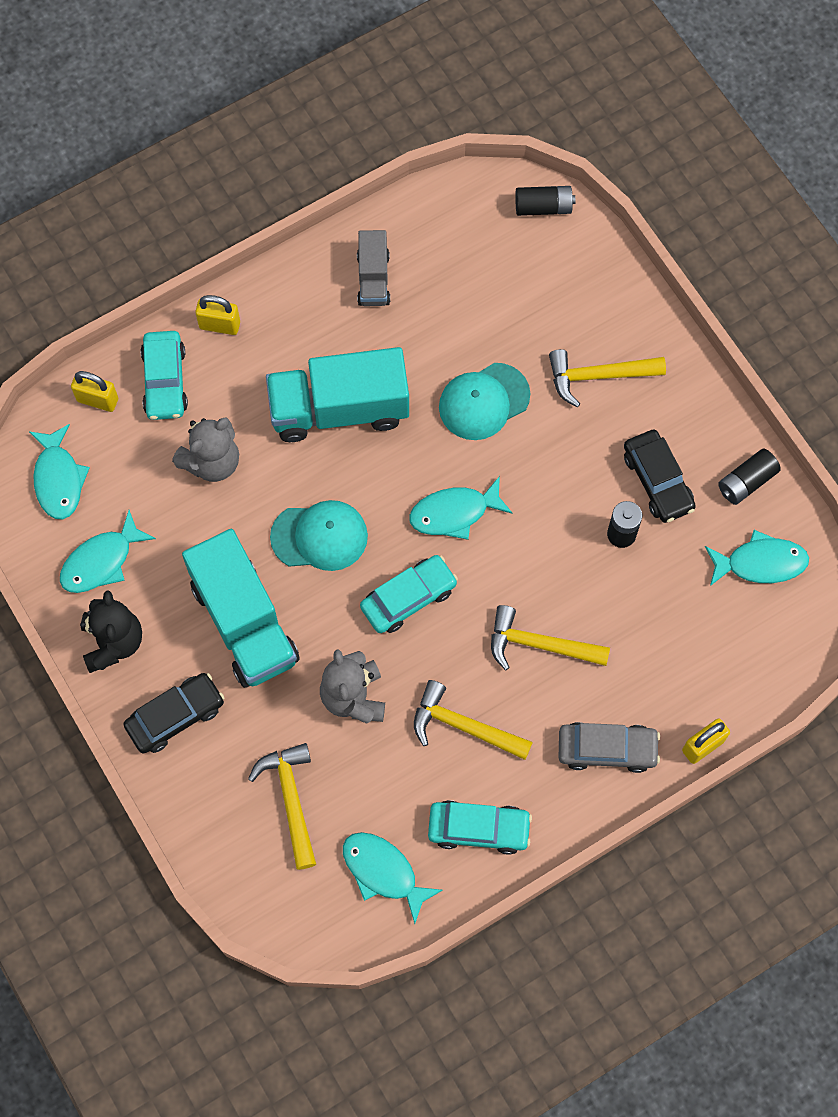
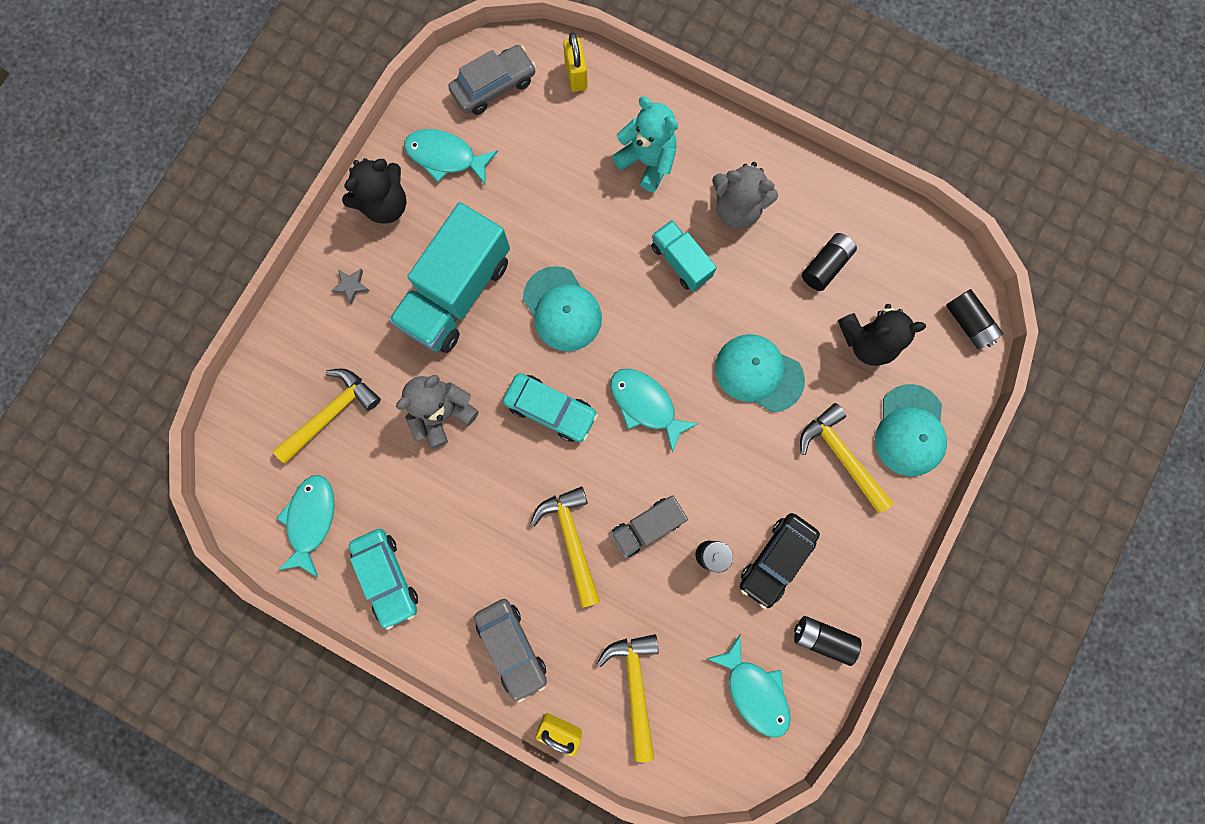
camera: 60 degrees right, 10 degrees up
(59, 479) = (494, 86): turquoise fish -> grey car
(165, 381) = (622, 115): turquoise car -> none
(175, 716) = (351, 286): black car -> grey star
(212, 461) = (576, 190): grey teddy bear -> grey teddy bear (737, 209)
(219, 325) = (695, 128): yellow padlock -> none
(224, 384) = (647, 161): none -> turquoise teddy bear
(339, 409) = (680, 261): turquoise truck -> turquoise truck, size x0.53
(373, 278) = (812, 222): grey truck -> grey truck (647, 526)
(420, 291) = (825, 266): none -> black battery
(463, 726) = (467, 516): yellow hammer -> yellow hammer (635, 685)
(509, 297) = (867, 341): none -> black teddy bear
(609, 308) = (910, 431): none -> turquoise cap

